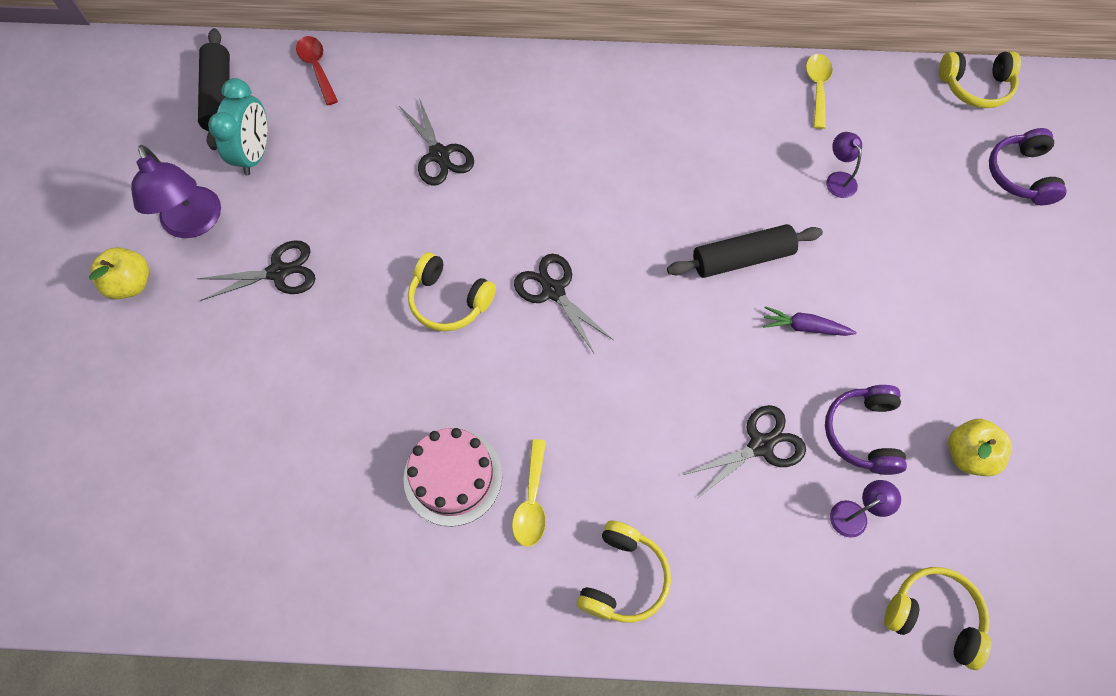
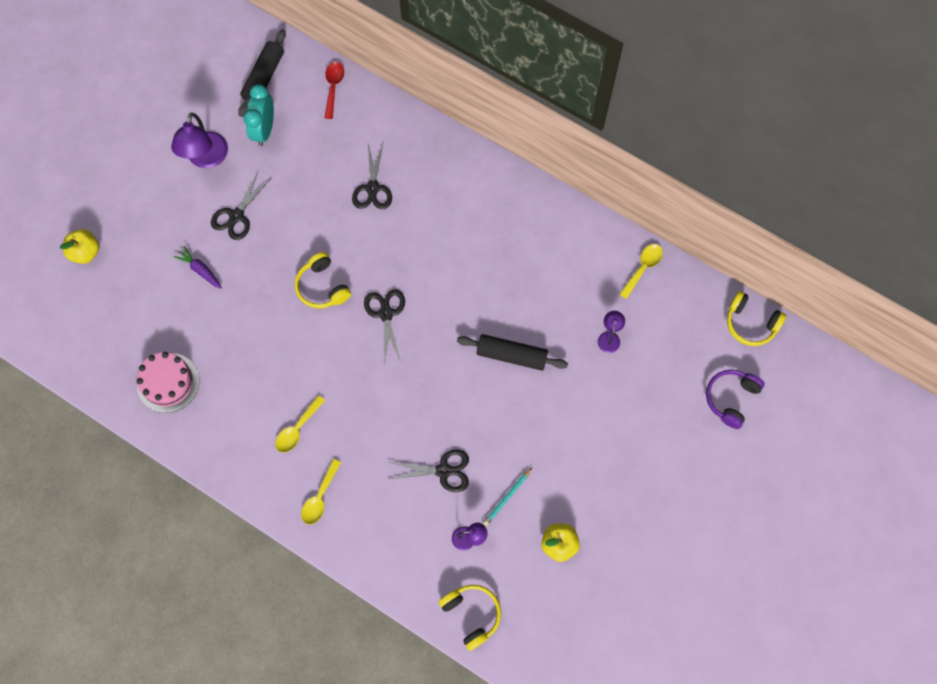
camera: 30 degrees right, 5 degrees up
(131, 284) = (152, 179): yellow apple -> yellow apple (85, 252)
(255, 154) = (264, 130): turquoise clock -> turquoise clock turned 150 degrees clockwise
(278, 272) = (236, 216): black scissors -> black scissors turned 105 degrees clockwise
(453, 477) = (263, 391): pink cake -> pink cake (168, 382)
(623, 578) = (320, 497): yellow headphones -> yellow spoon
(804, 327) = (519, 418): purple carrot -> purple carrot (200, 270)
(862, 433) = (507, 497): purple headphones -> turquoise pencil

